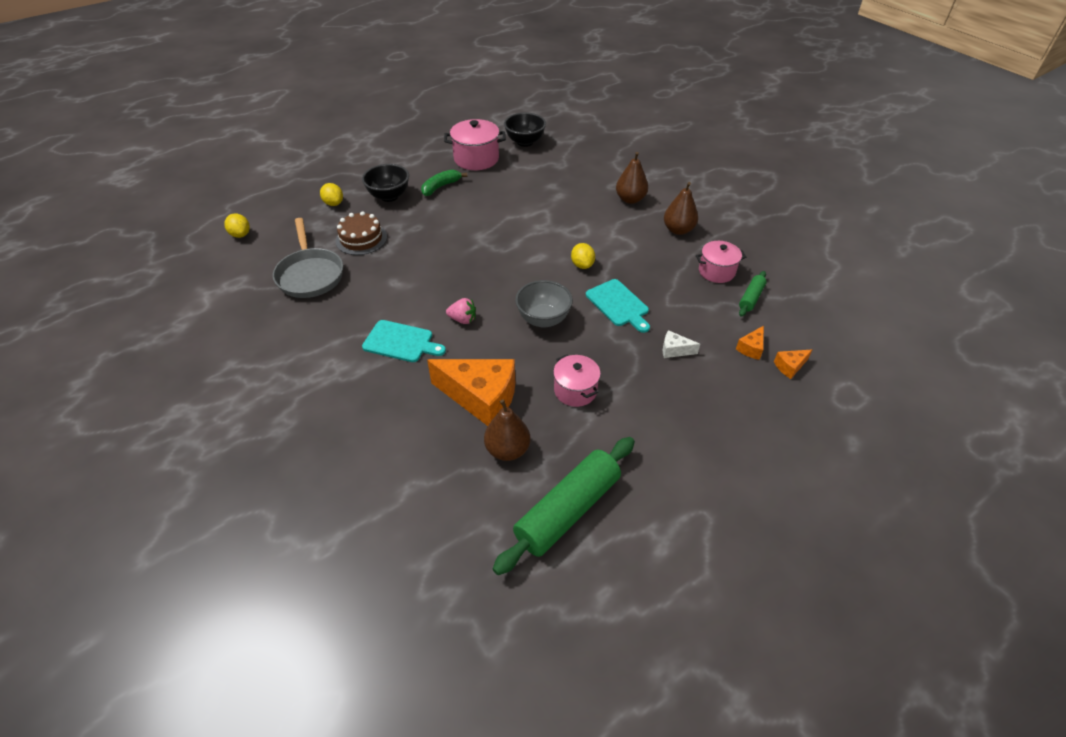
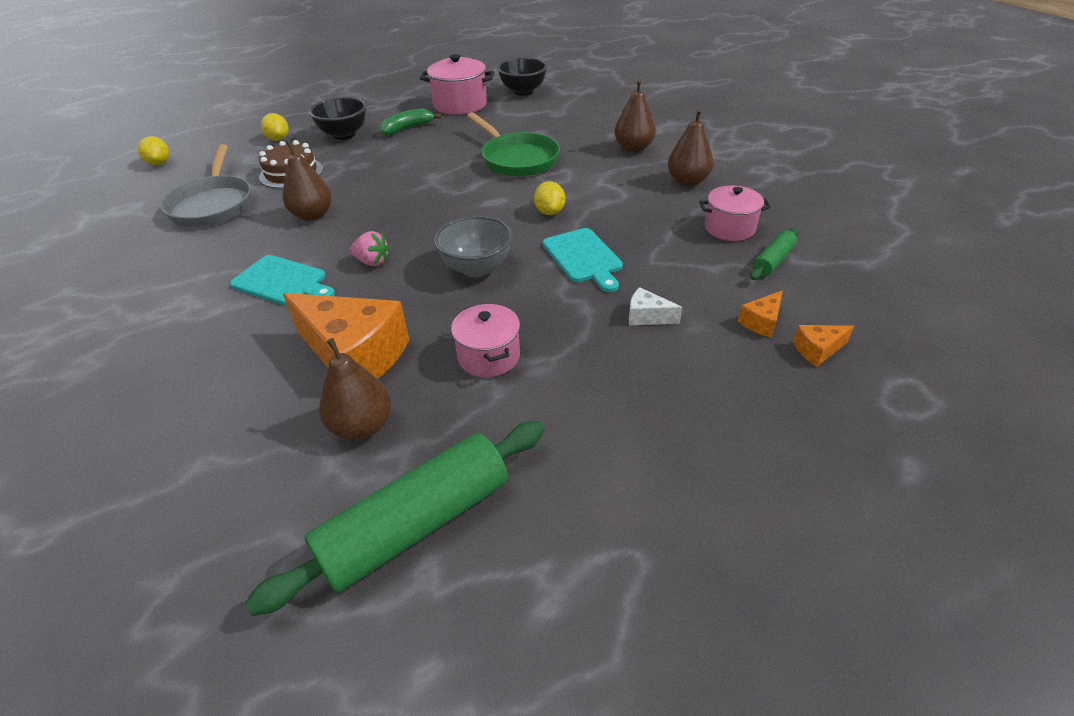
camera: 10 degrees right, 5 degrees down
(398, 280) = (313, 215): none -> brown pear
(542, 215) = (517, 159): none -> green pan

